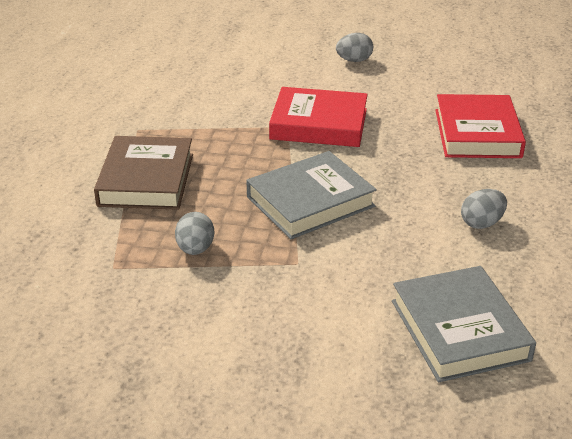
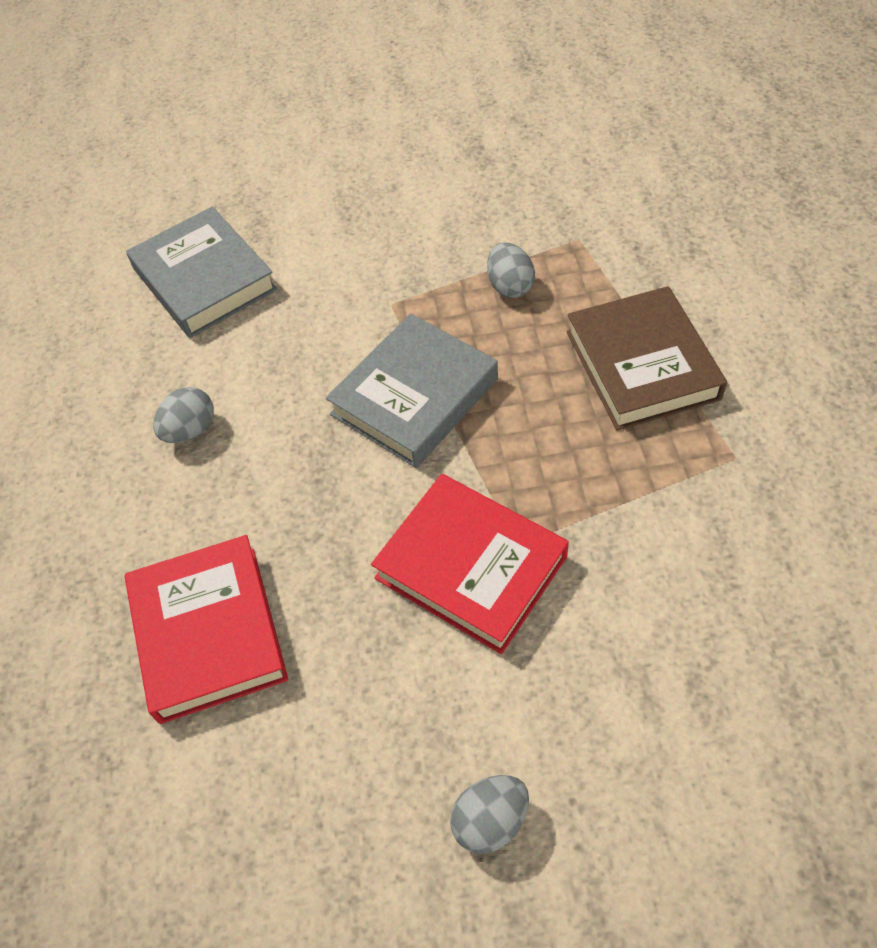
camera: 165 degrees right, 20 degrees up
(319, 124) = (471, 567): red book -> red book turned 45 degrees clockwise

